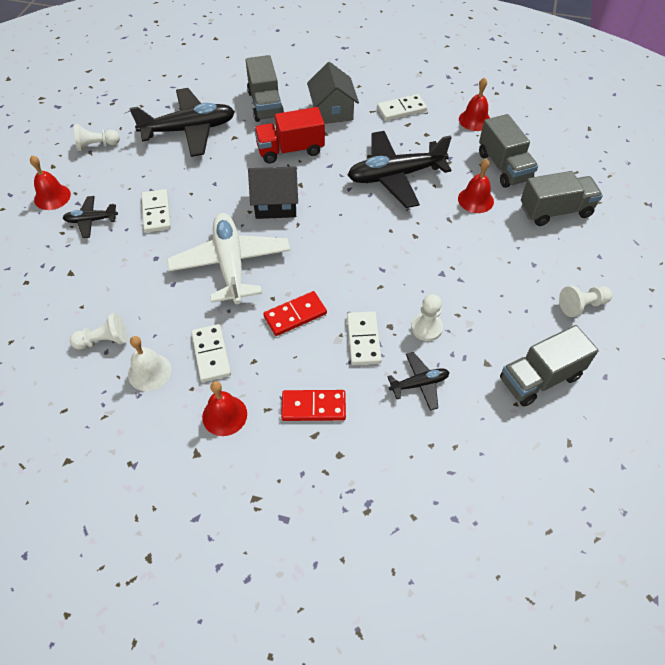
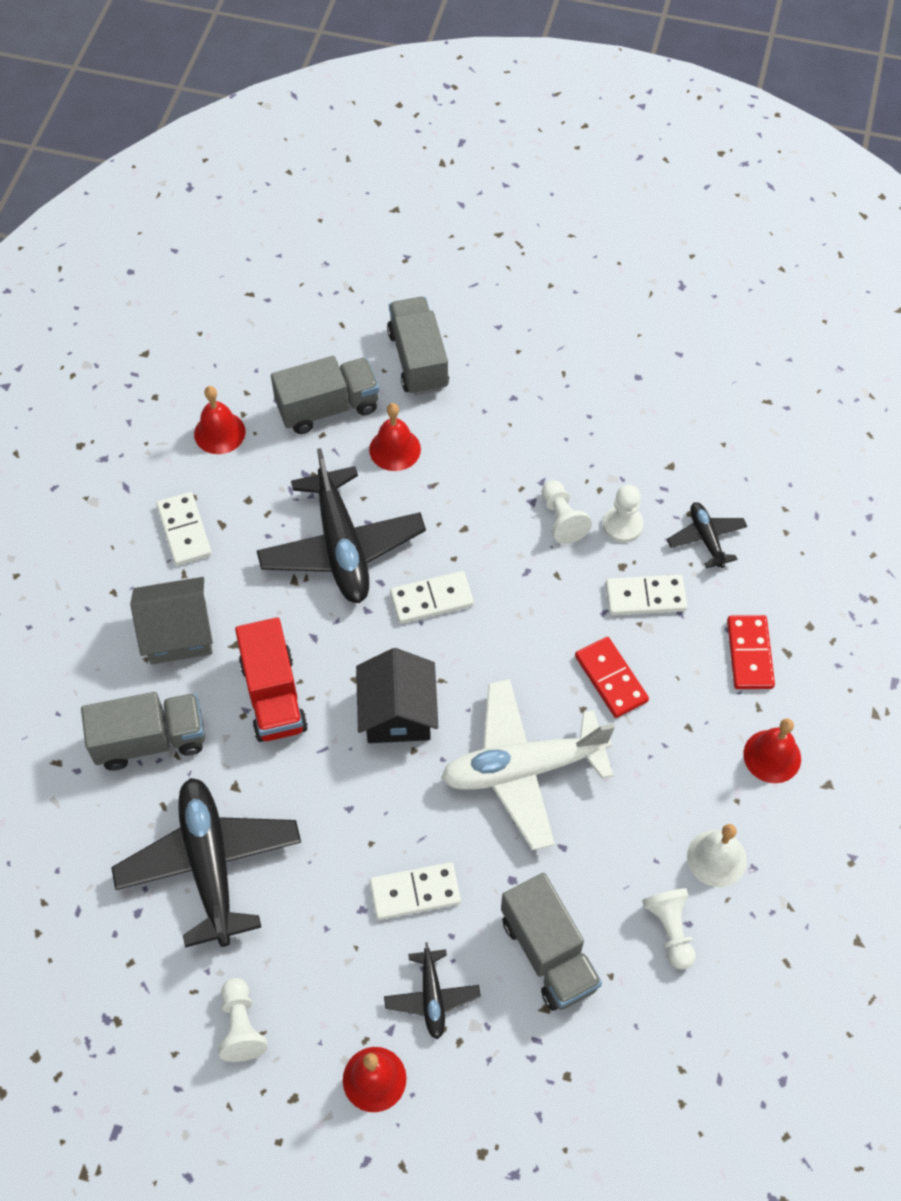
camera: 90 degrees left, 5 degrees up
(211, 354) = (682, 781): white domino -> white domino (431, 599)
(540, 378) = (687, 416): grey truck -> grey truck (548, 953)
(582, 305) = (579, 358): white pawn -> white pawn (562, 519)

